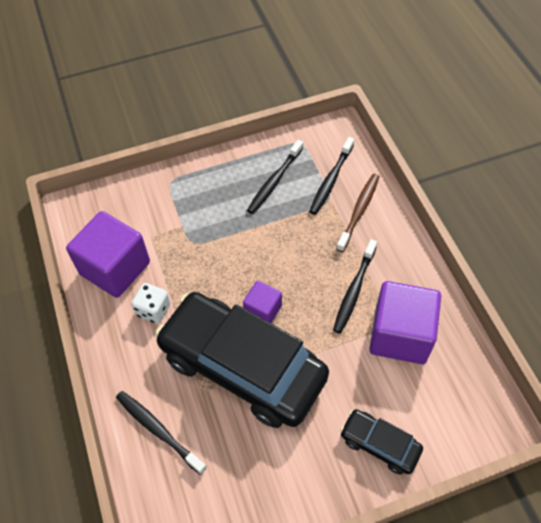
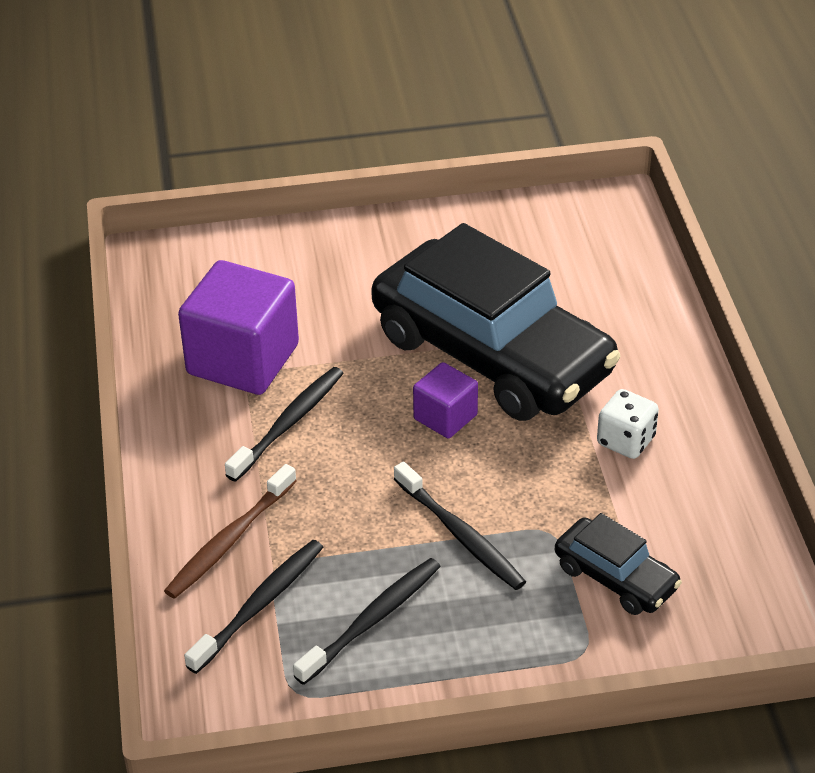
camera: 170 degrees left, 15 degrees down
(115, 268) = (694, 510): purple cube -> none
(158, 430) = (622, 304): black toothbrush -> black toothbrush (460, 535)
(379, 444) = (325, 256): black car -> black car (615, 577)

